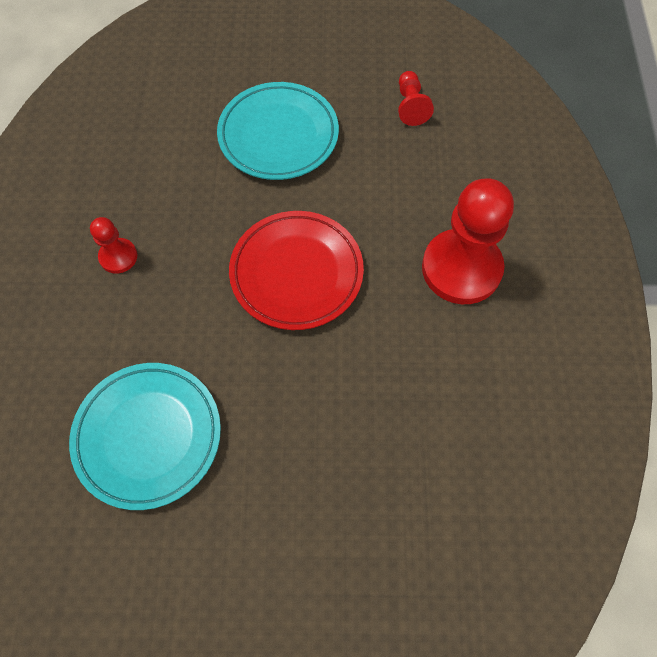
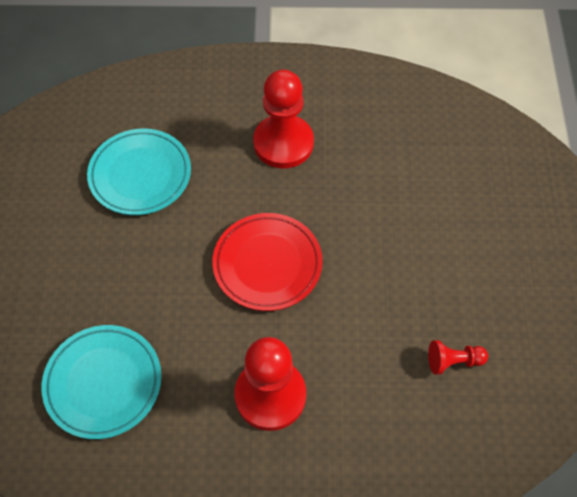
camera: 90 degrees right, 5 degrees down
(118, 257) = (283, 143): red pawn -> red pawn, size x2.10
(278, 135) = (407, 247): turquoise plate -> turquoise plate (103, 383)

